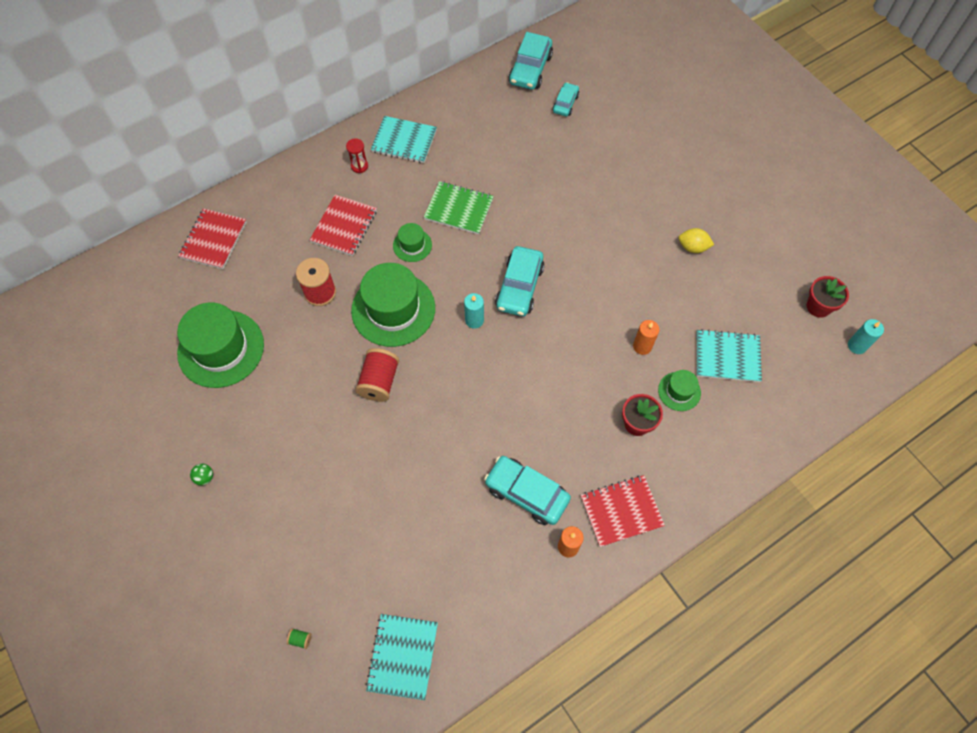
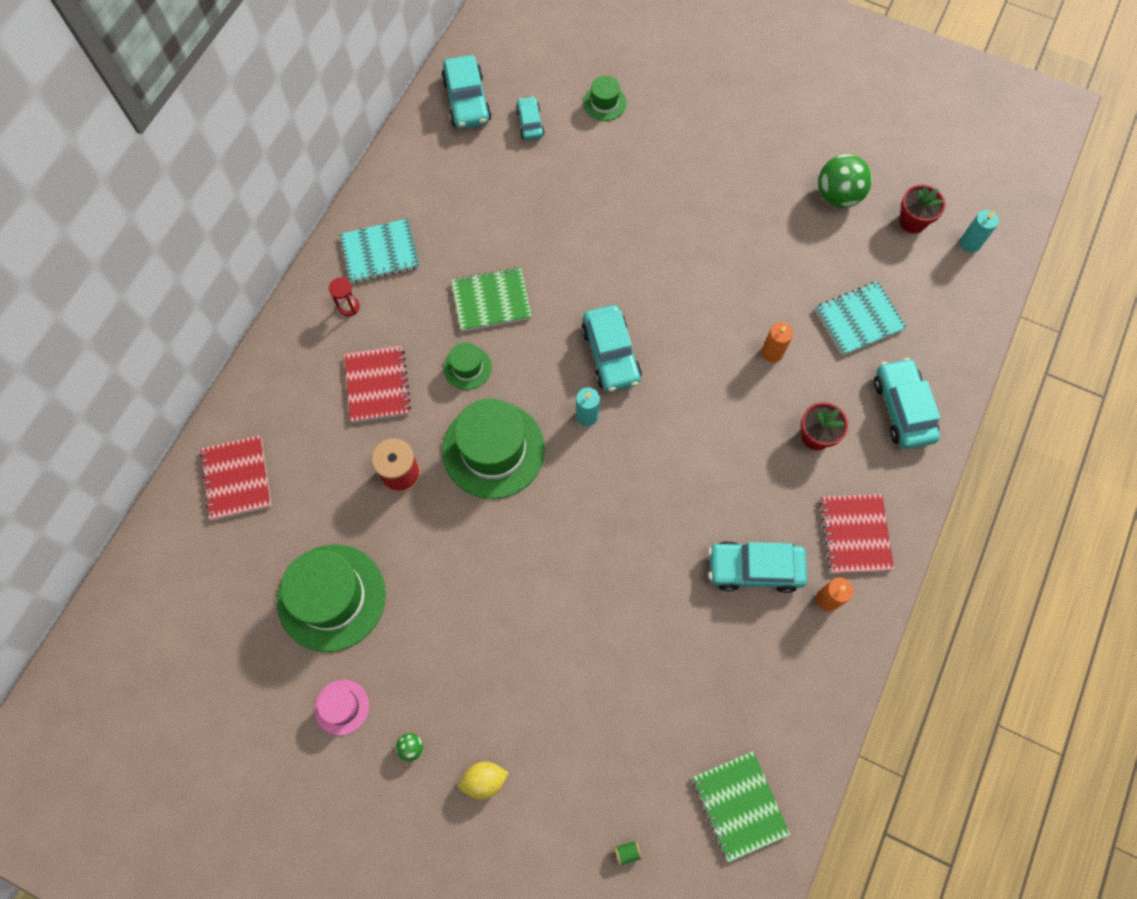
camera: 30 degrees left, 5 degrees up
(179, 424) = (342, 707): none -> pink hat
(379, 382) = (530, 537): red spool -> none
(402, 656) = (739, 805): turquoise notebook -> green notebook
(621, 511) = (855, 534): red notebook -> red notebook turned 45 degrees counterclockwise
(679, 391) = (835, 380): green hat -> green hat (604, 103)
(693, 247) = (757, 220): yellow lemon -> yellow lemon (484, 780)
(720, 439) = (902, 409): none -> turquoise car
(768, 260) = (838, 196): none -> green ball

